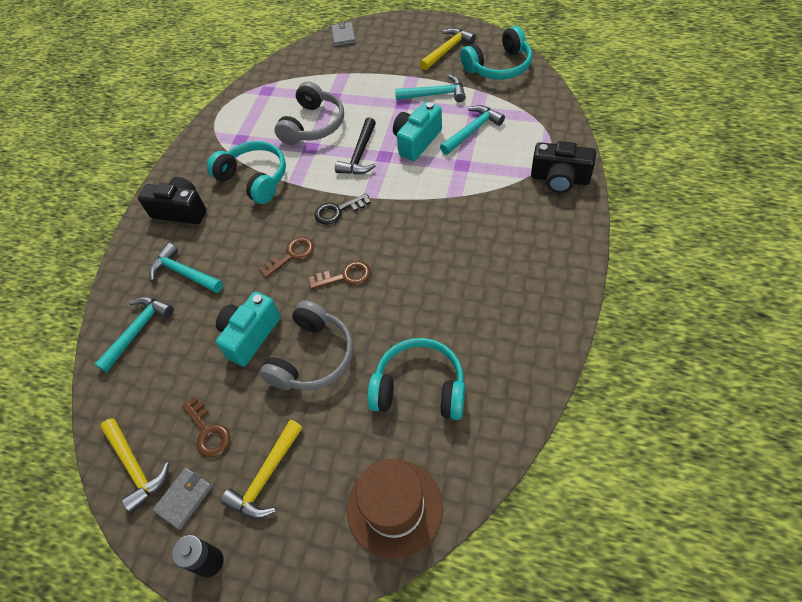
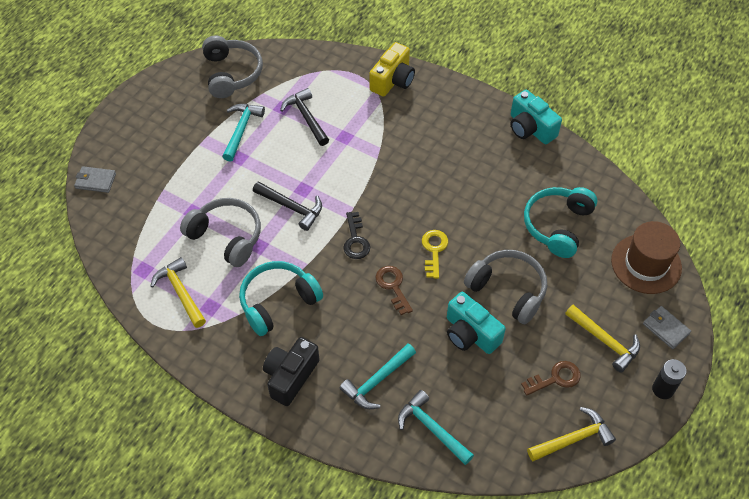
camera: 80 degrees left, 0 degrees up
(184, 498) = (609, 402): grey wallet -> grey wallet (665, 328)
(345, 276) = (434, 250): brown key -> yellow key
(416, 141) = (297, 160): turquoise camera -> turquoise camera (530, 128)
(447, 50) = (181, 103): yellow hammer -> yellow hammer (181, 292)
(472, 131) = (306, 118): turquoise hammer -> black hammer
(499, 66) = (231, 74): turquoise headphones -> grey headphones
(560, 179) = (393, 80): black camera -> yellow camera

